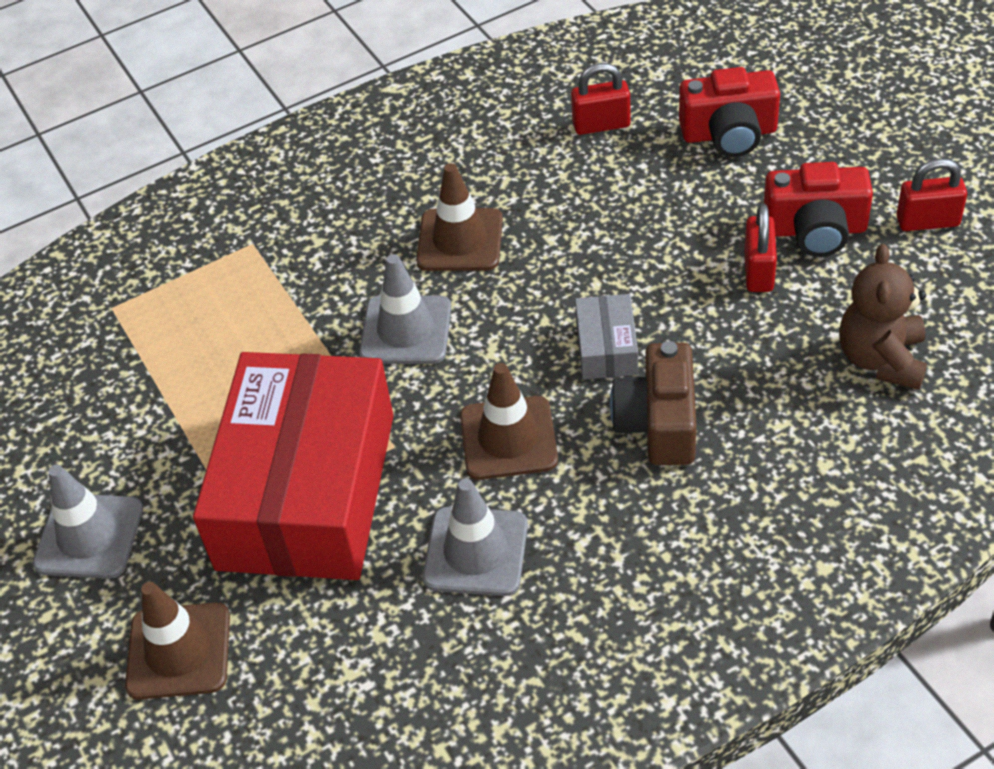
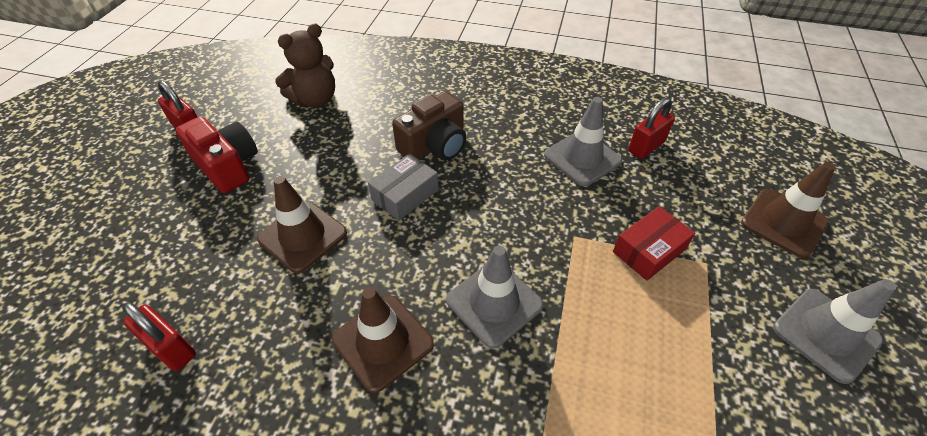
camera: 140 degrees left, 0 degrees up
(307, 491) = (649, 250): red box -> red box, size x0.40
(508, 438) = (510, 192): brown traffic cone -> brown traffic cone (302, 236)
(729, 134) = (143, 258): red camera -> none
(758, 271) = (284, 170): red padlock -> red padlock (646, 146)

